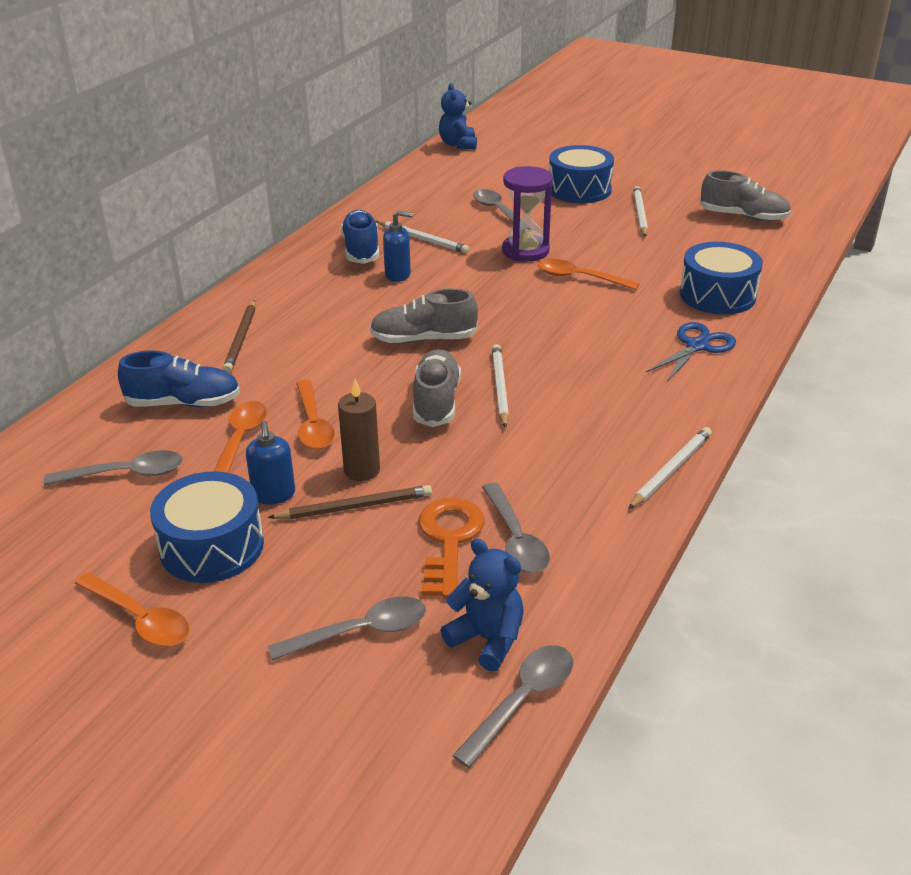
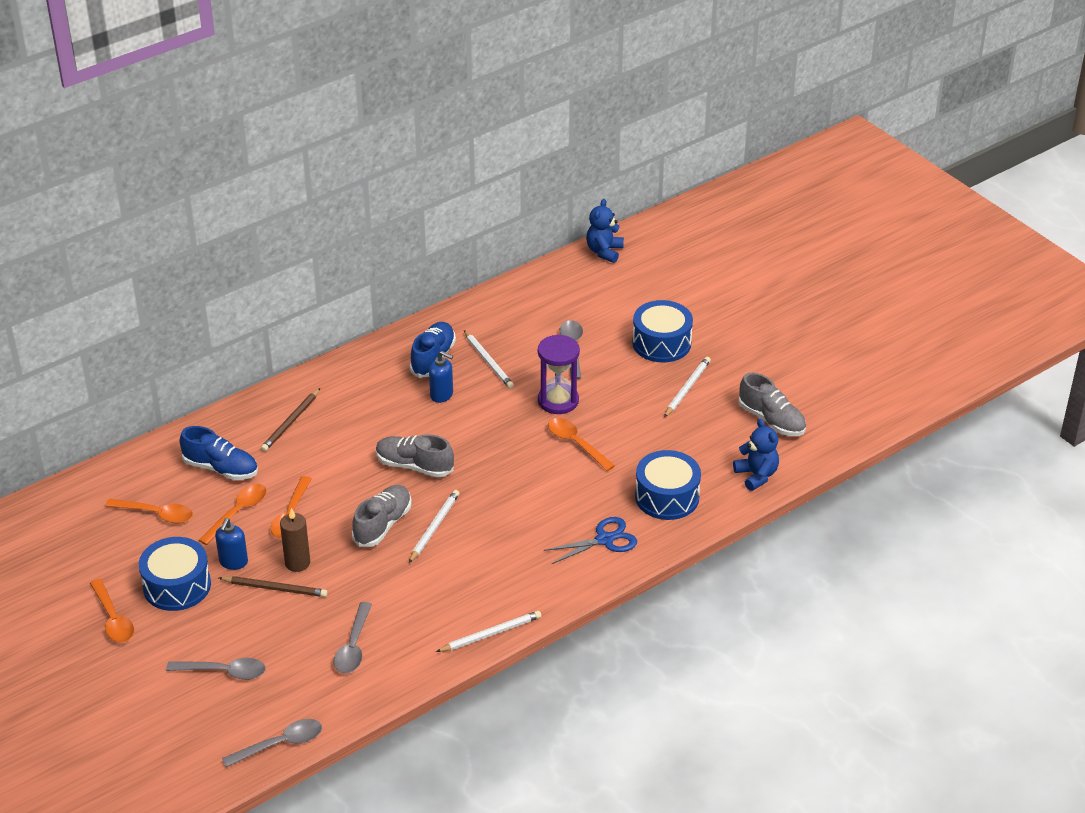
camera: 25 degrees right, 5 degrees up
(125, 474) = (156, 514): grey spoon -> orange spoon
(449, 540) = (314, 632): orange key -> none
(487, 639) = (288, 703): blue teddy bear -> blue teddy bear (756, 475)

